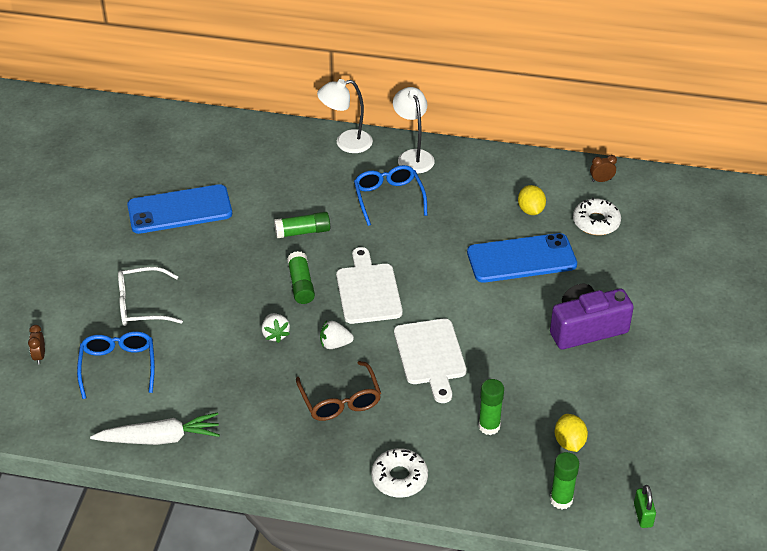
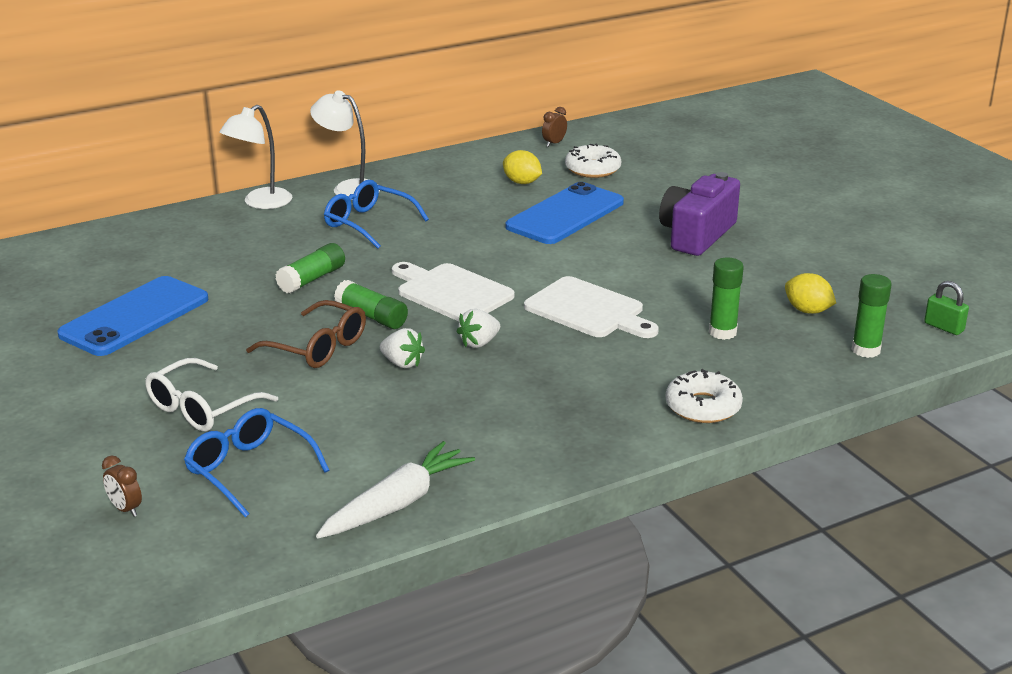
camera: 40 degrees left, 15 degrees down
(340, 400) = (552, 380): brown glasses -> brown glasses (318, 347)

